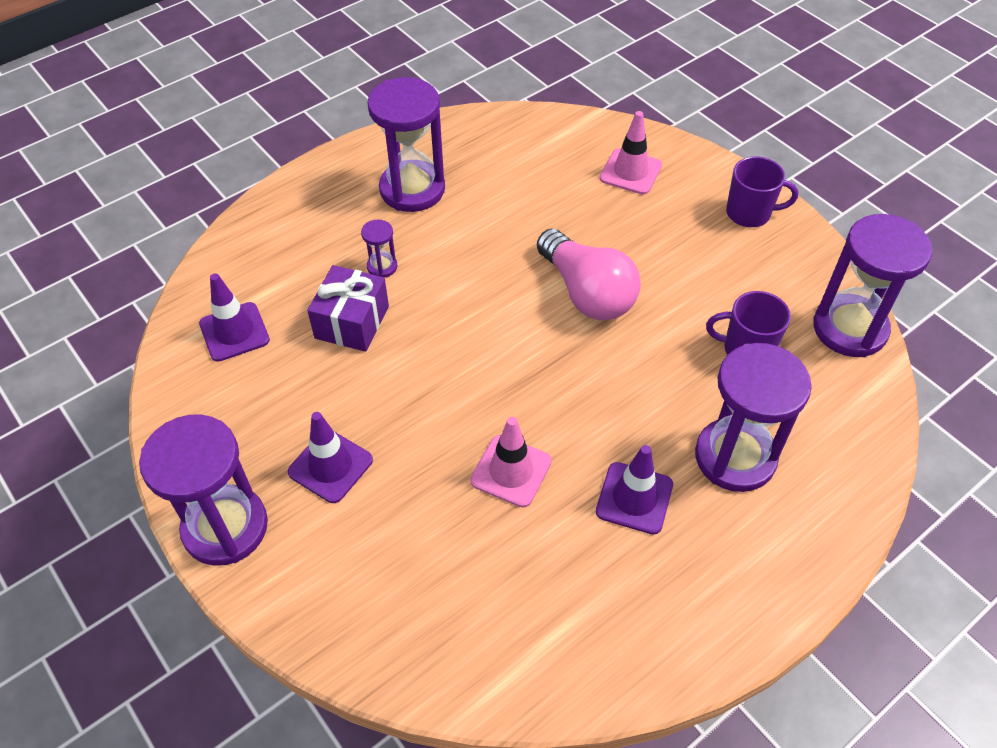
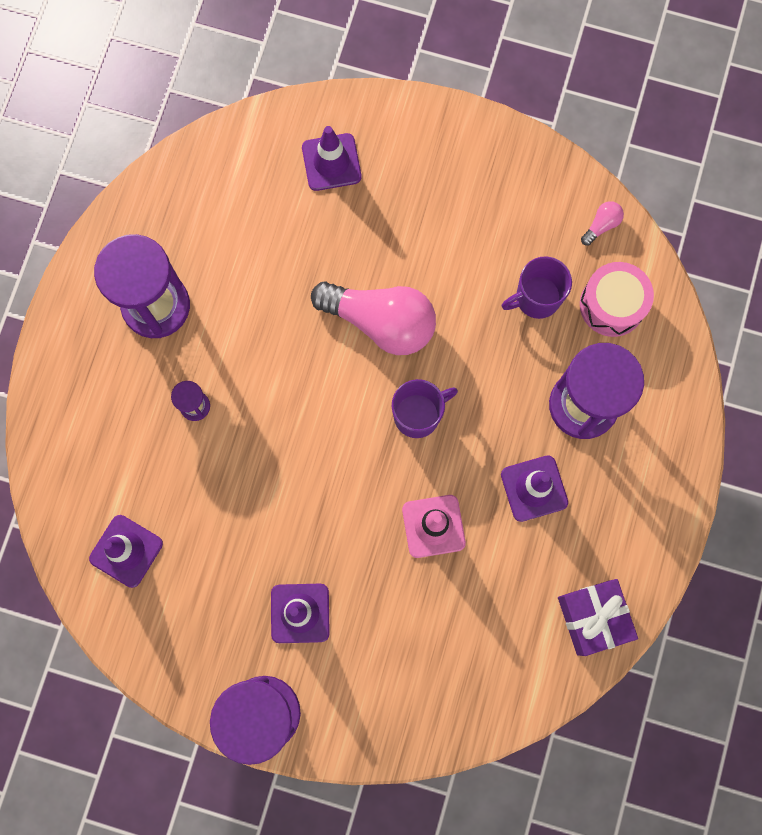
camera: 35 degrees left, 25 degrees up
(352, 322) = (214, 477): purple gift -> purple gift (592, 617)
(630, 172) = (331, 162): pink traffic cone -> purple traffic cone
(749, 213) = (459, 148): purple mug -> purple mug (418, 415)
(820, 393) = (612, 305): none -> pink drum
(849, 328) = (601, 225): purple hourglass -> pink light bulb

